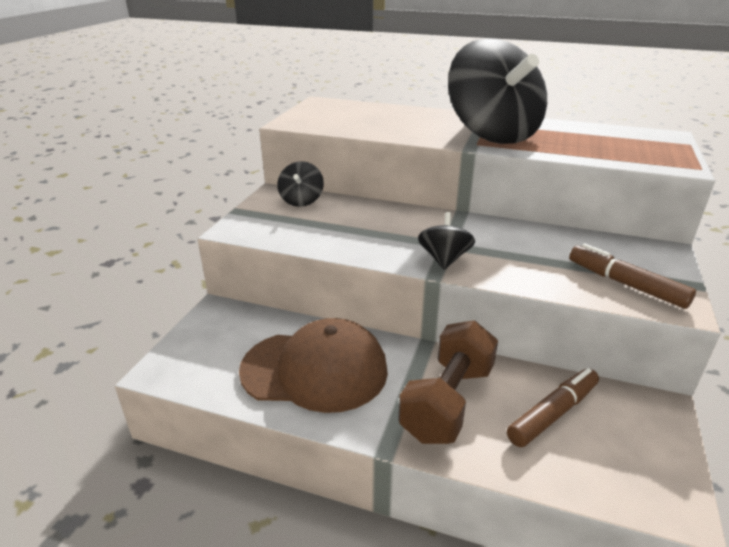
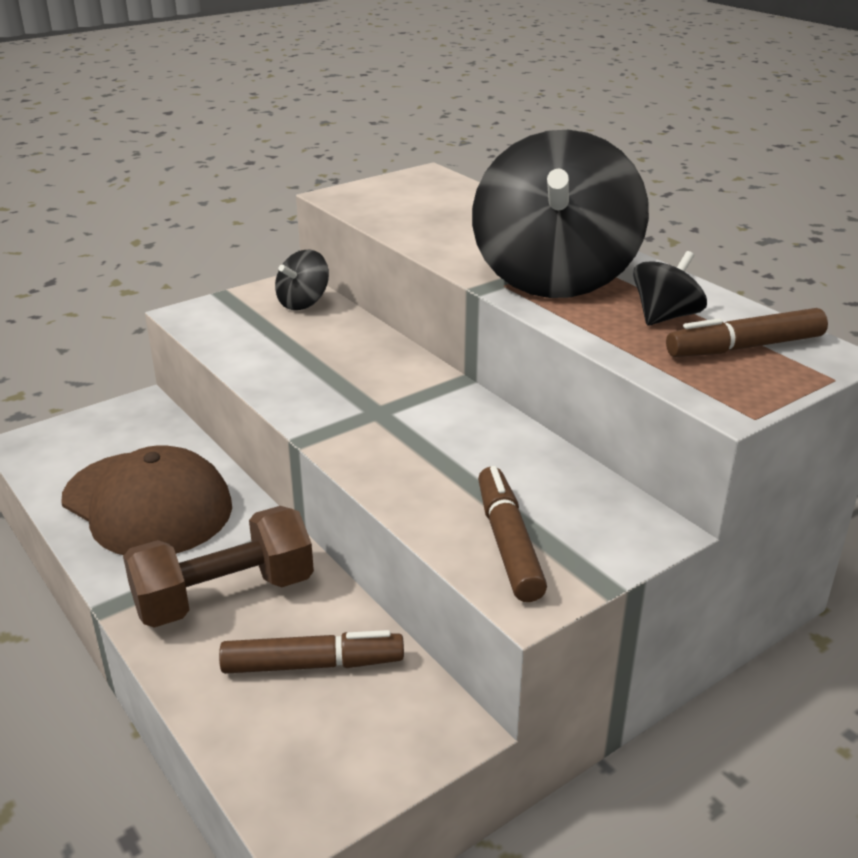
camera: 35 degrees right, 0 degrees up
(444, 259) = (344, 426): black spinning top -> black spinning top (665, 317)
(634, 141) = (745, 347): none -> brown marker

